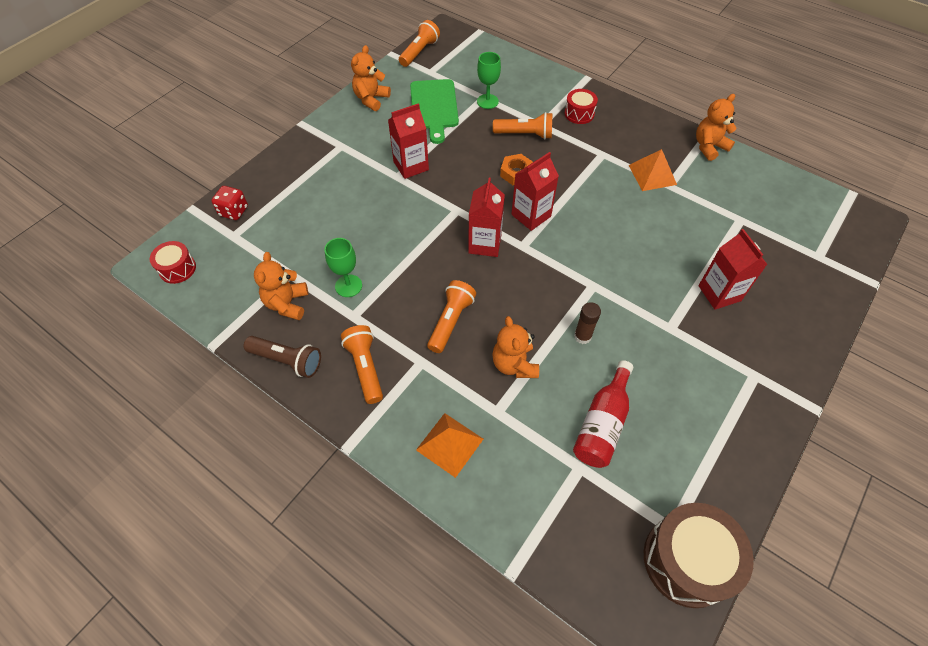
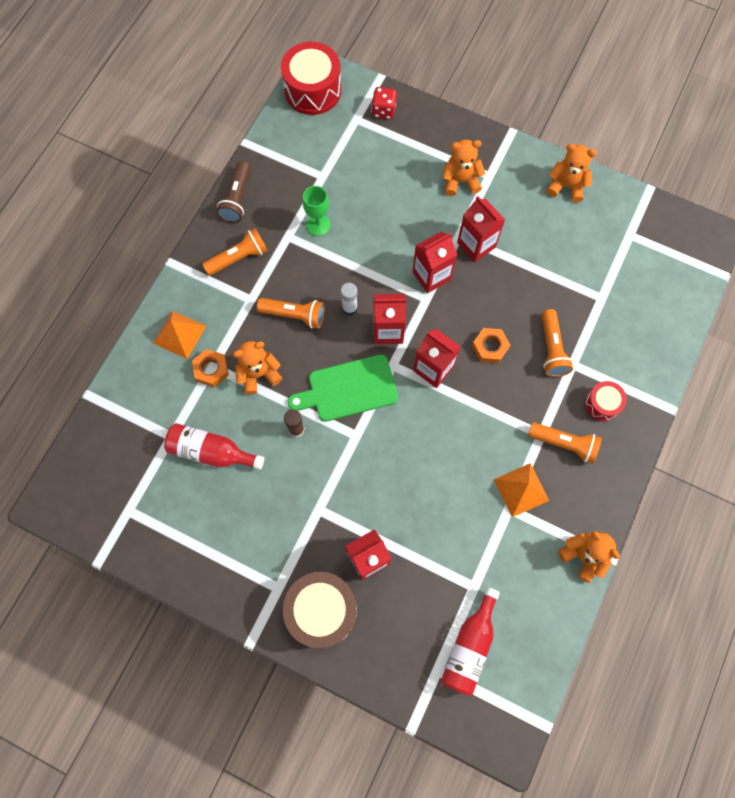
camera: 80 degrees right, 15 degrees up
(177, 269) = (312, 90): red drum -> red drum, size x1.84
(287, 304) = (291, 183): orange teddy bear -> orange teddy bear (460, 181)
(419, 52) = (662, 216): orange flashlight -> orange flashlight (564, 444)
(434, 107) = (571, 250): green cutting board -> green cutting board (348, 389)
(434, 202) = (431, 276): none -> red carton
(453, 271) = (349, 308): none -> white glue stick
(487, 101) = (596, 303): green goblet -> none
(501, 413) = (211, 370): none -> orange nut
(687, 560) = (104, 521): brown drum -> brown drum (322, 610)
(794, 231) = (469, 646): none -> red bottle

